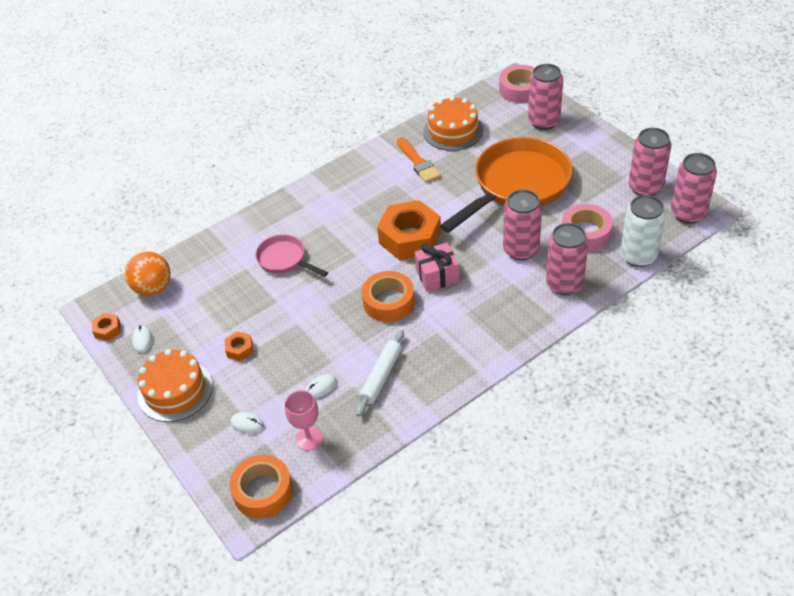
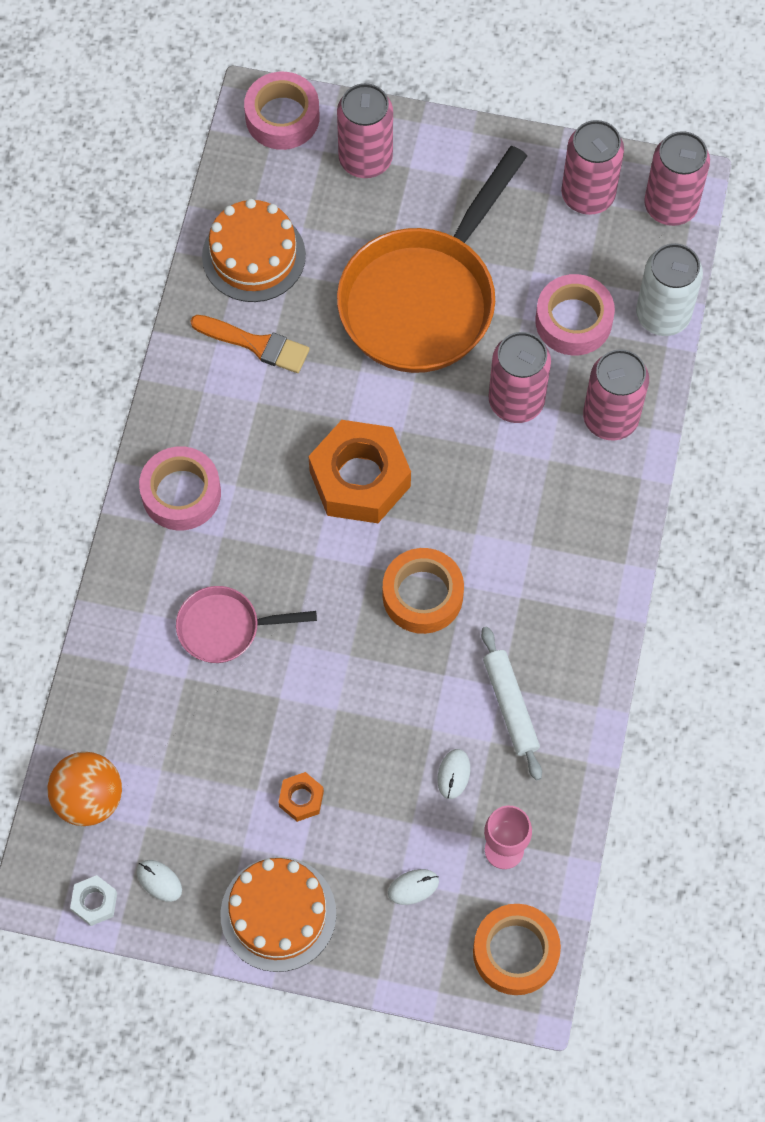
camera: 45 degrees left, 20 degrees up
(107, 330) = (94, 902): orange nut -> white nut
(324, 198) = (181, 493): none -> pink tape
(437, 276) = (447, 514): pink gift -> none
(517, 186) = (424, 298): orange pan -> orange pan turned 150 degrees counterclockwise

